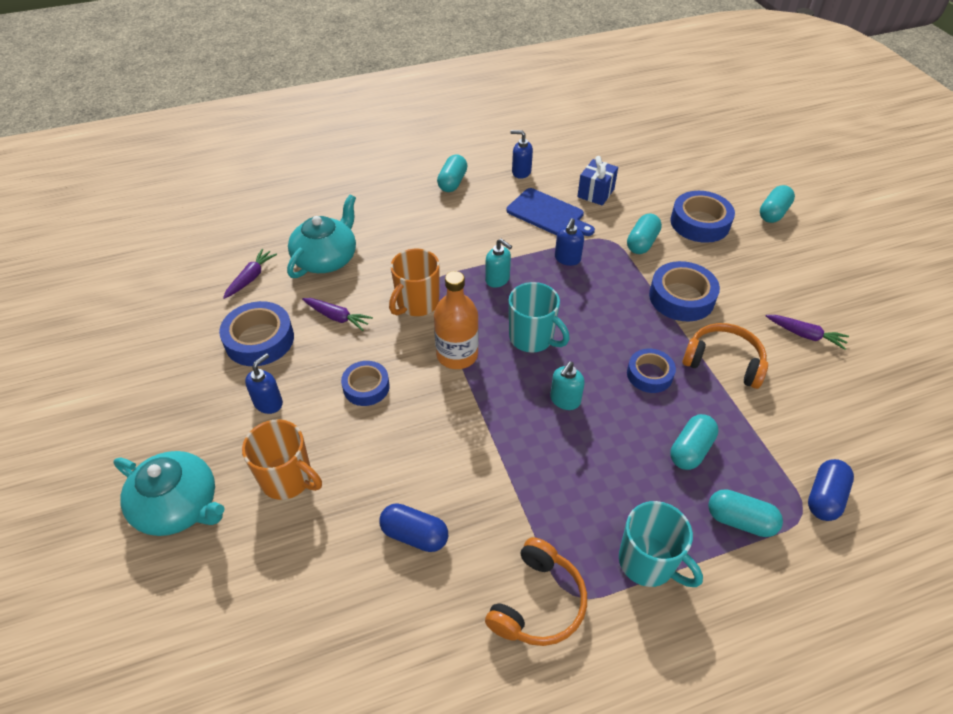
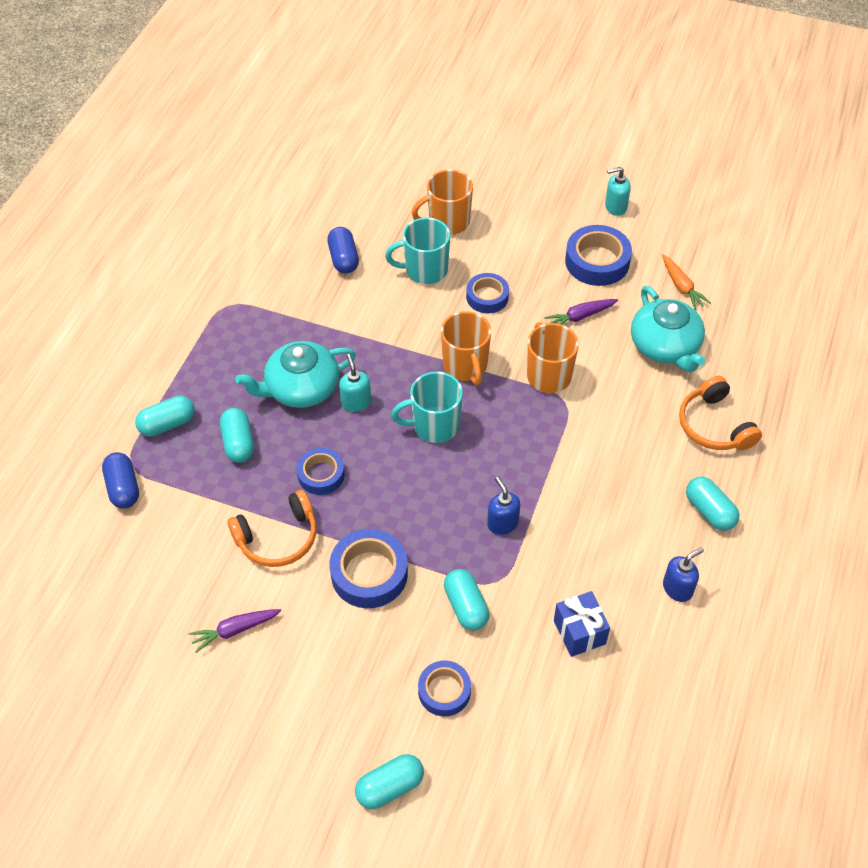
camera: 130 degrees right, 5 degrees up
(179, 506) = (479, 168): turquoise teapot -> turquoise teapot (301, 388)
(251, 278) = (681, 286): purple carrot -> orange carrot
(268, 403) = (524, 240): blue soap dispenser -> none
(414, 535) = (343, 259): blue capsule -> blue capsule turned 75 degrees counterclockwise
(457, 355) = (465, 366): orange bottle -> orange mug
(497, 279) = (525, 449): turquoise soap dispenser -> turquoise soap dispenser (615, 207)
(538, 603) = (241, 287): orange headphones -> orange headphones (714, 425)
(548, 214) = (583, 558): blue cutting board -> none
(648, 563) = (202, 354): turquoise mug -> turquoise mug (425, 270)
(700, 223) = (444, 691): blue tape -> blue tape, size x0.64
(773, 213) = (390, 787): turquoise capsule -> turquoise capsule turned 75 degrees clockwise

